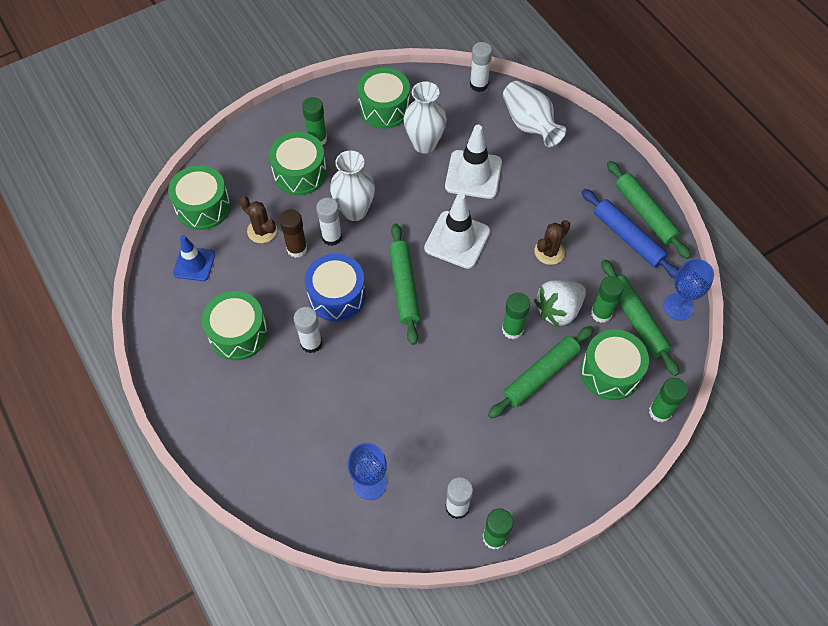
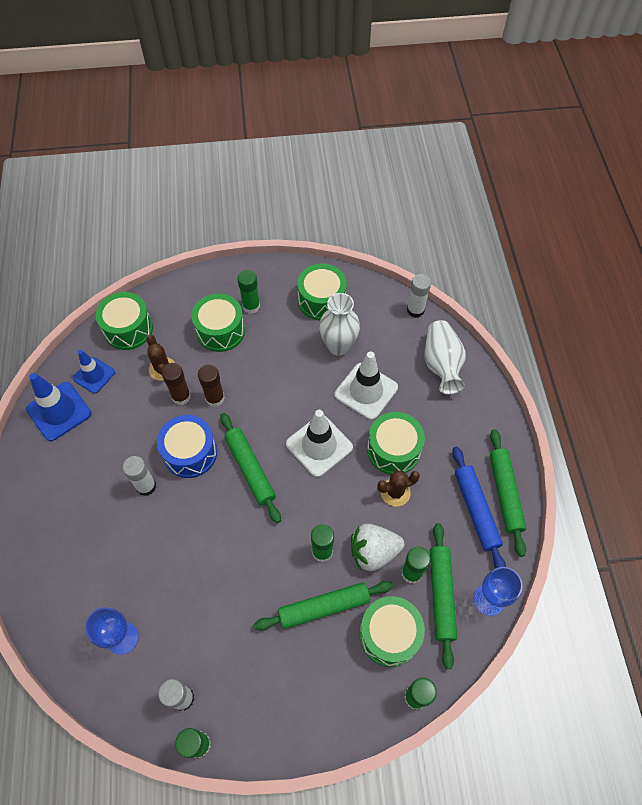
camera: 25 degrees right, 0 degrees up
(178, 311) = (59, 411): none -> blue traffic cone
(238, 333) = (94, 451): green drum -> green drum (393, 450)
(331, 237) = (215, 398): white glue stick -> brown glue stick
(355, 211) = (247, 382): white vase -> none
(404, 287) = (250, 469): green rolling pin -> green rolling pin turned 45 degrees counterclockwise

